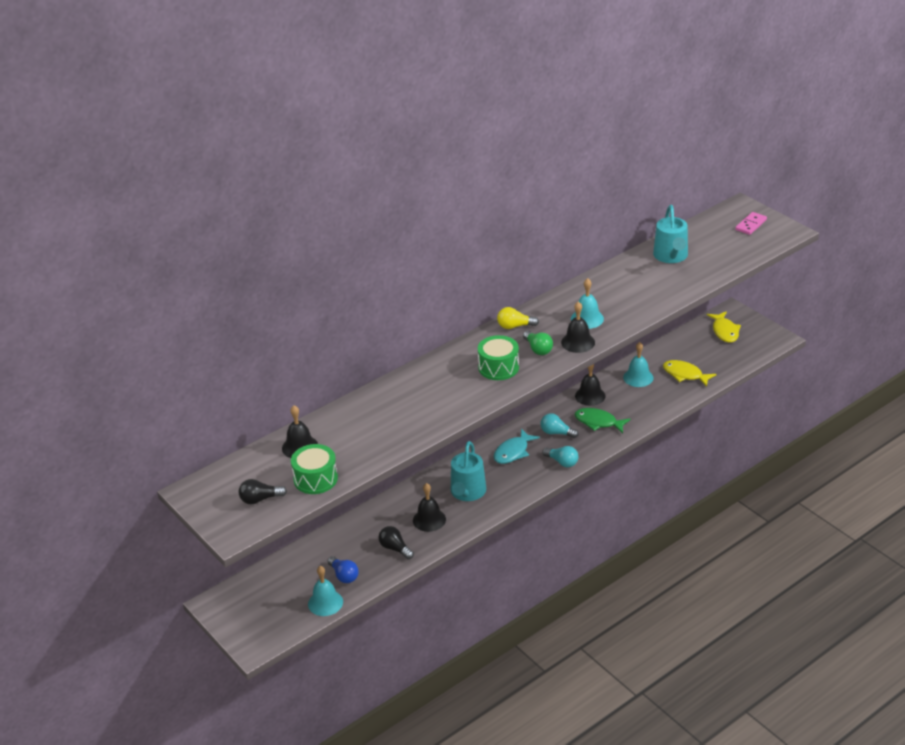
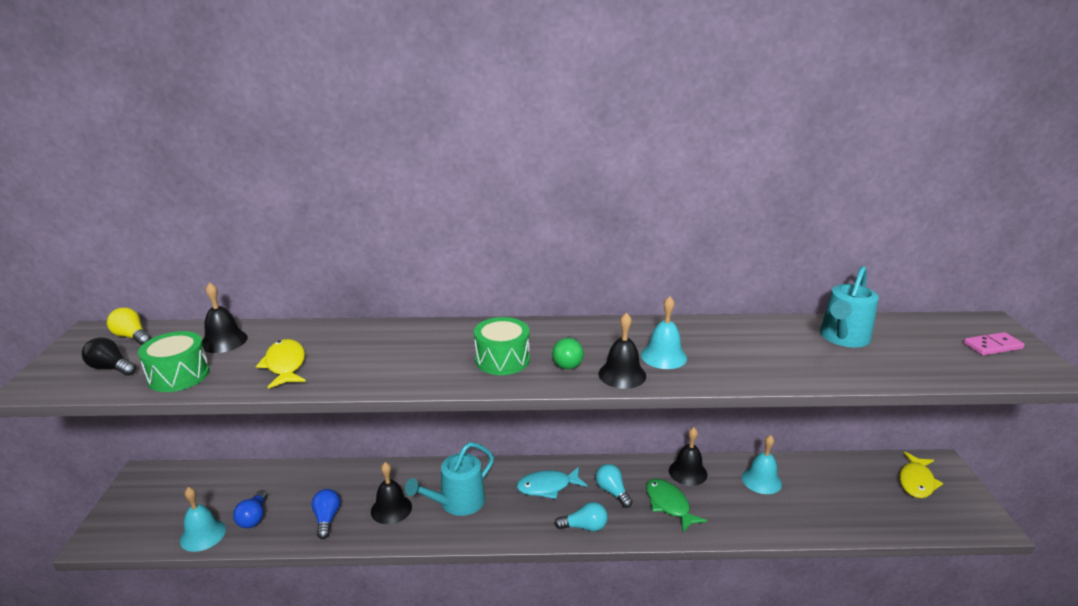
camera: 35 degrees right, 10 degrees down
(395, 548) = (327, 519): black light bulb -> blue light bulb
(515, 326) = (575, 330): yellow light bulb -> yellow light bulb (132, 337)
(562, 462) = (584, 527): turquoise light bulb -> turquoise light bulb turned 75 degrees counterclockwise
(685, 374) = (823, 505): yellow fish -> yellow fish (285, 365)

